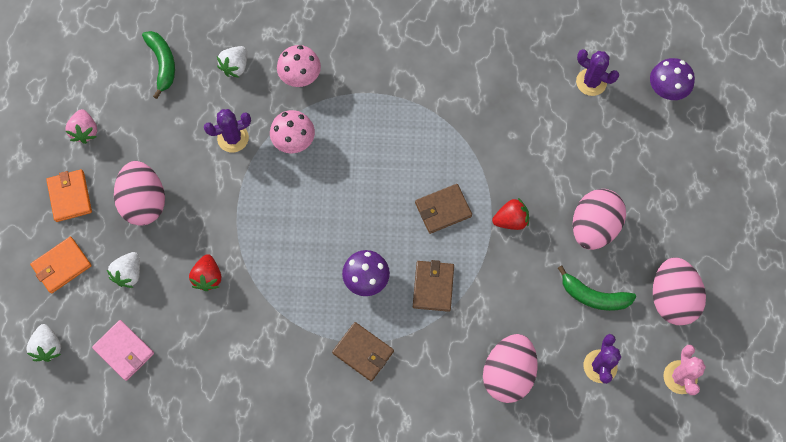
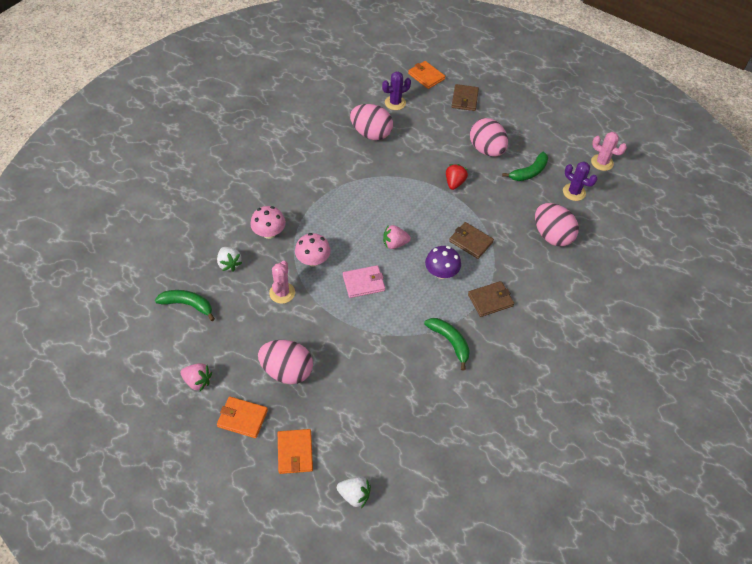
camera: 60 degrees left, 15 degrees down
(124, 351) = (393, 443): pink wallet -> pink wallet (363, 283)
(129, 274) = (335, 409): white strawberry -> none
(208, 277) = (375, 360): red strawberry -> none
(233, 138) = (282, 293): purple cactus -> pink cactus
(279, 339) = (450, 342): none -> green banana
(373, 208) = (395, 244): none -> pink strawberry
(443, 210) = (423, 210): brown wallet -> brown wallet (464, 99)
(666, 89) = (426, 76): purple mushroom -> orange wallet
(671, 298) = (553, 141): pink egg -> pink egg (371, 134)

